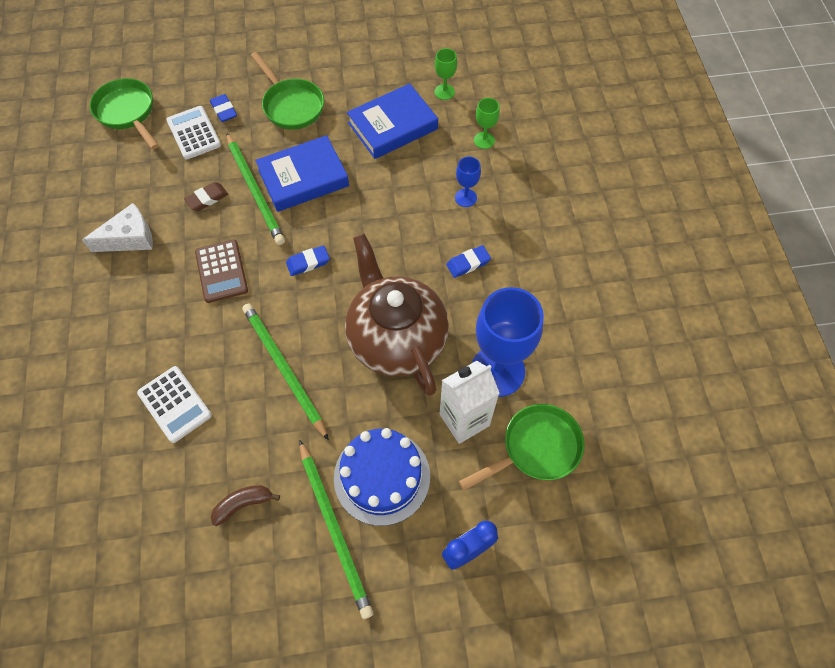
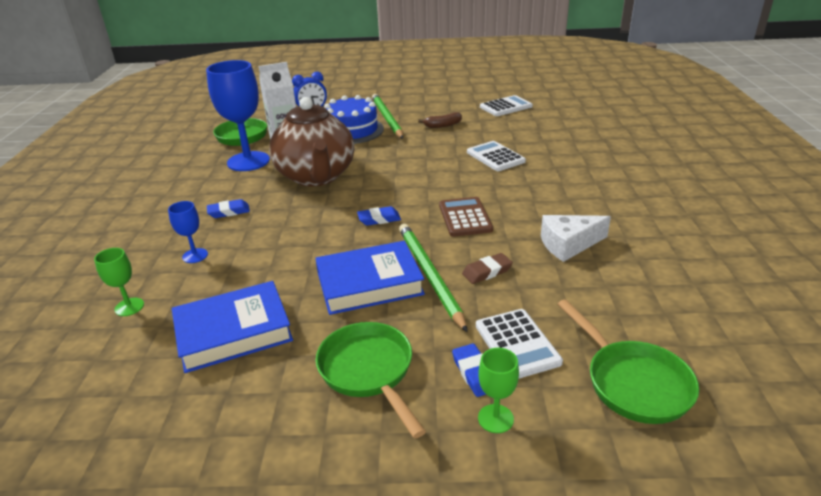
camera: 170 degrees left, 30 degrees down
(134, 591) = (506, 107): none -> white calculator
(284, 369) = (410, 167): green pencil -> none
(444, 92) = (131, 373): green goblet -> green goblet (495, 418)

